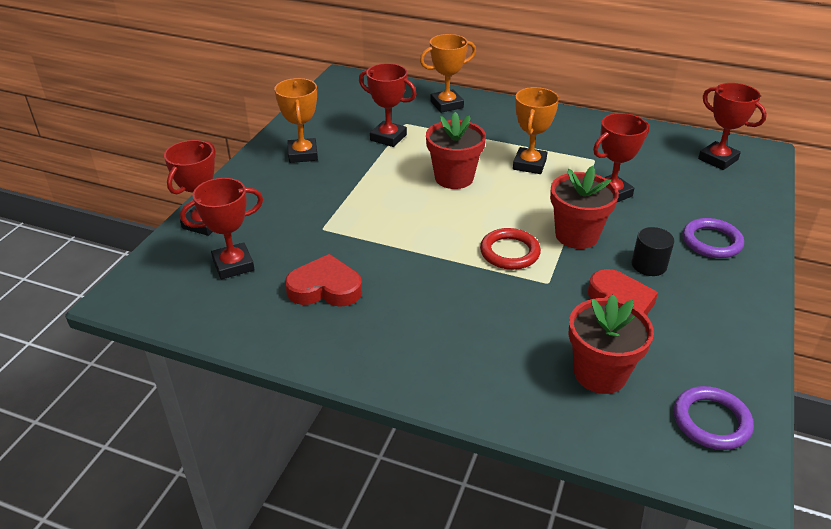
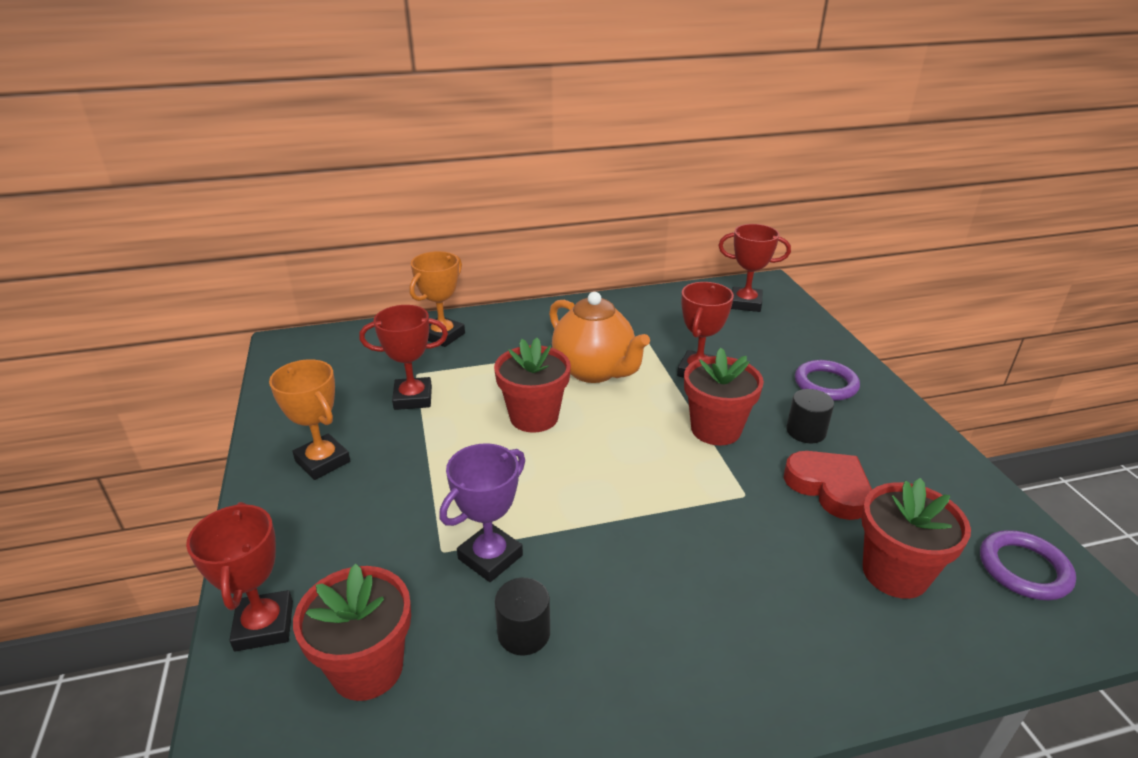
camera: 35 degrees left, 5 degrees down
(233, 265) = (367, 668): red trophy -> red flower pot
(325, 288) = (524, 633): red heart -> black cylinder
(345, 243) = (490, 557): none -> purple trophy
(509, 252) = (676, 478): red ring -> none
(529, 164) = (594, 371): orange trophy -> orange teapot

